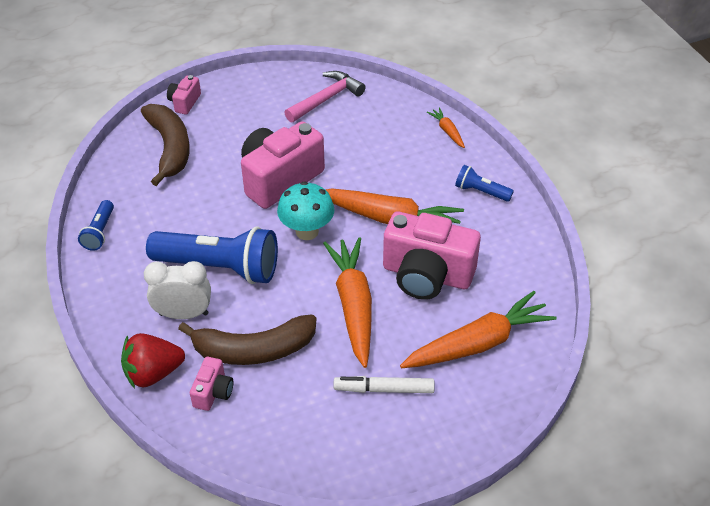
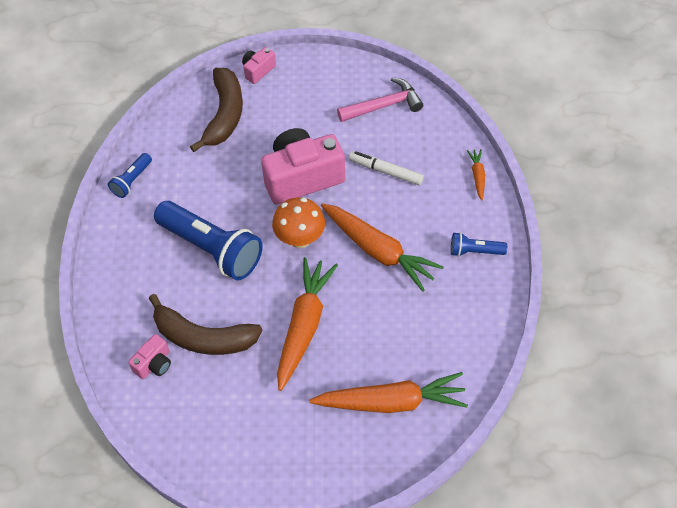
camera: 25 degrees right, 10 degrees up
(153, 373) = (116, 329): red strawberry -> none
(184, 314) = (163, 283): white clock -> none
(307, 231) = (300, 239): turquoise mushroom -> orange mushroom
(384, 389) = (290, 414): white marker -> white marker (386, 171)
(427, 275) = (381, 319): pink camera -> none
(481, 191) = (475, 251): blue flashlight -> blue flashlight turned 45 degrees counterclockwise

